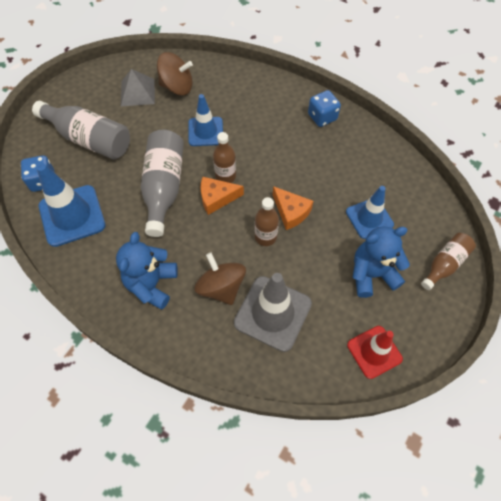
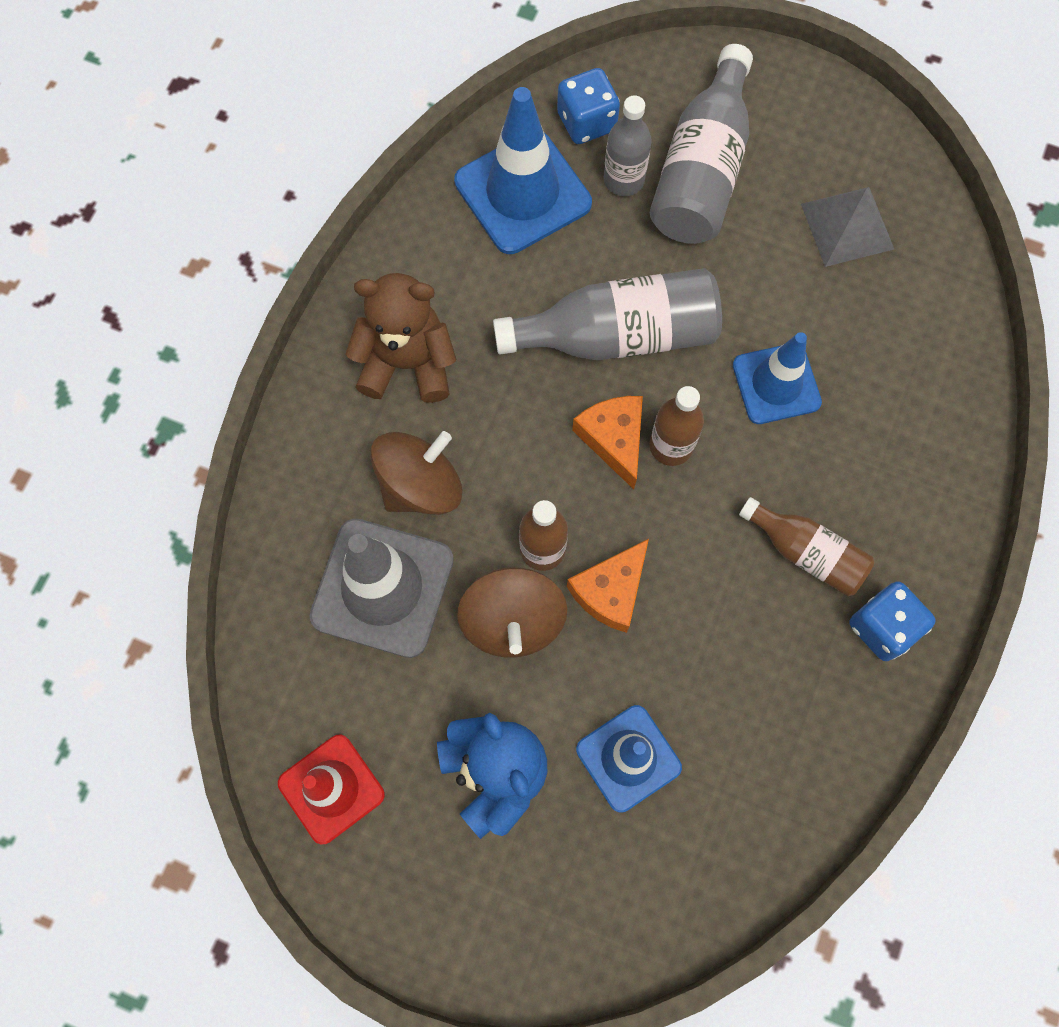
camera: 80 degrees right, 10 degrees up
(82, 171) = (624, 180): none -> grey bottle
(151, 284) = (407, 363): blue teddy bear -> brown teddy bear
(177, 87) = (884, 300): brown spinning top -> brown spinning top (513, 621)
(444, 264) = (545, 931): brown bottle -> brown bottle (806, 552)

